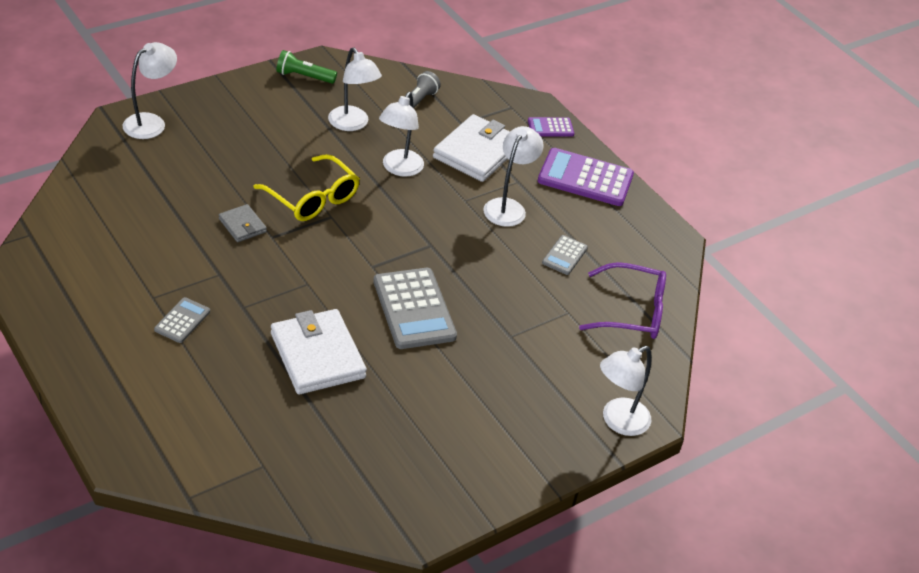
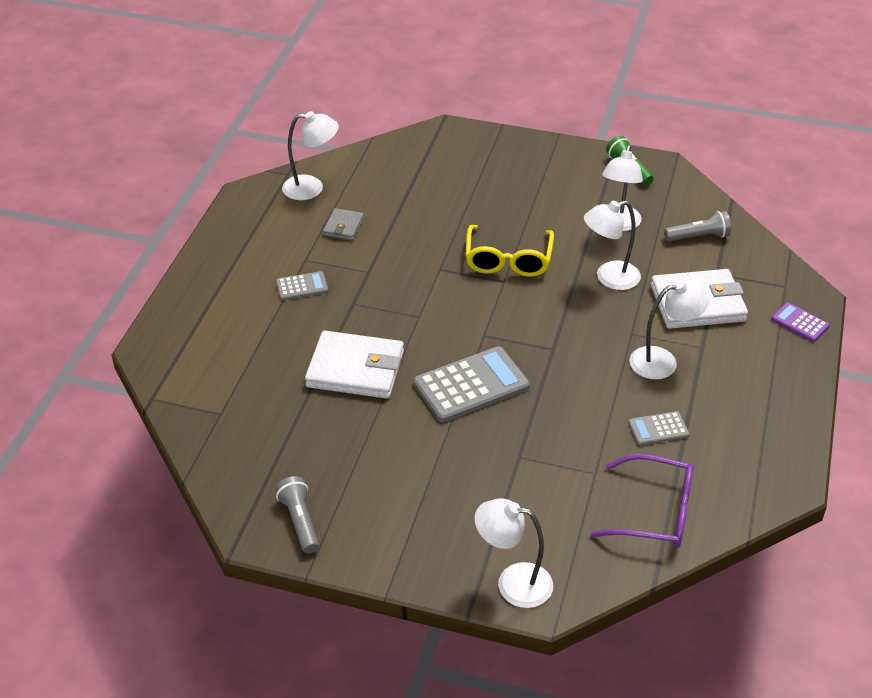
camera: 55 degrees right, 0 degrees up
(151, 122) = (465, 143): white lamp -> white lamp (312, 188)
(242, 225) = (430, 249): grey wallet -> grey wallet (343, 226)
(317, 355) = (355, 369): white wallet -> white wallet turned 75 degrees clockwise
(414, 309) = (471, 385): grey calculator -> grey calculator turned 150 degrees counterclockwise
(436, 494) = (300, 521): none -> grey flashlight
(585, 178) = (772, 382): purple calculator -> none
(632, 312) = (654, 512): purple glasses -> purple glasses turned 45 degrees counterclockwise

